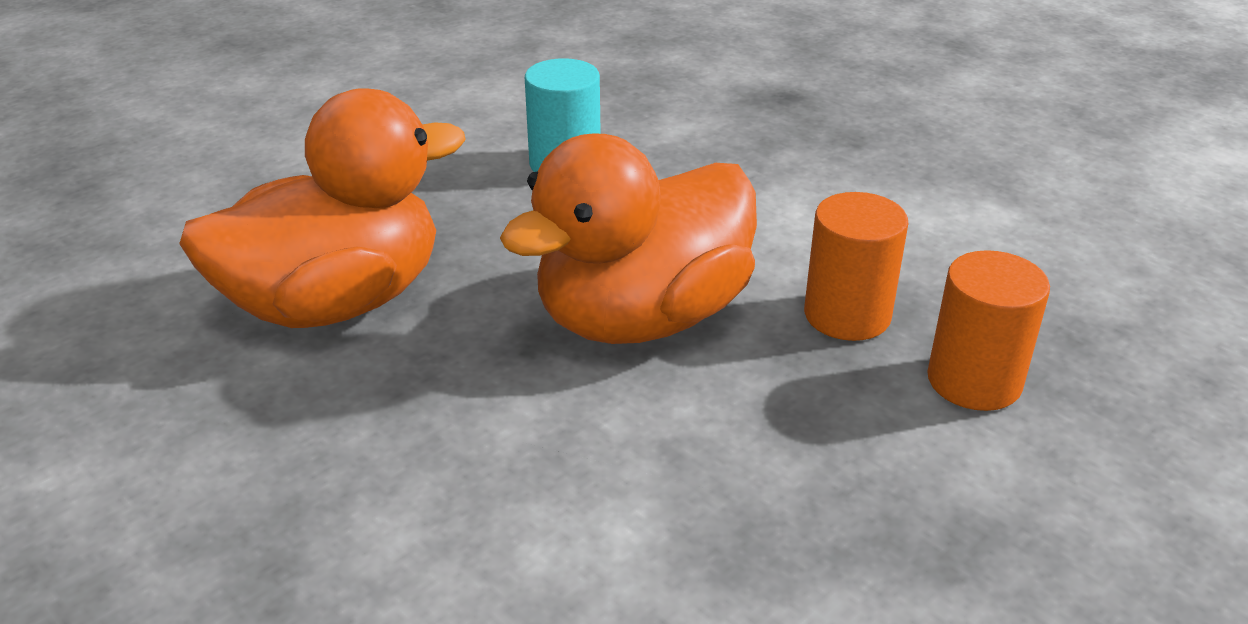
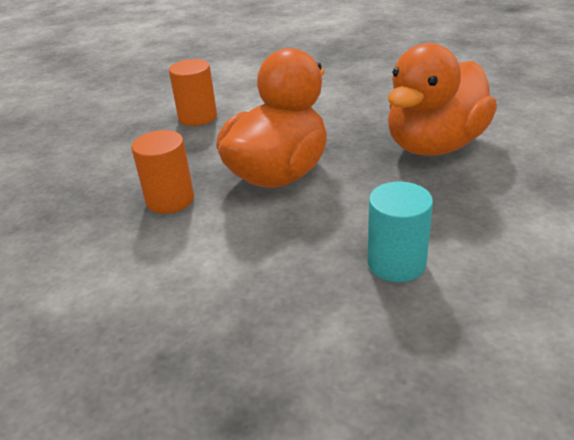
camera: 165 degrees right, 0 degrees up
(974, 381) = (108, 183): orange cylinder -> orange cylinder (197, 117)

